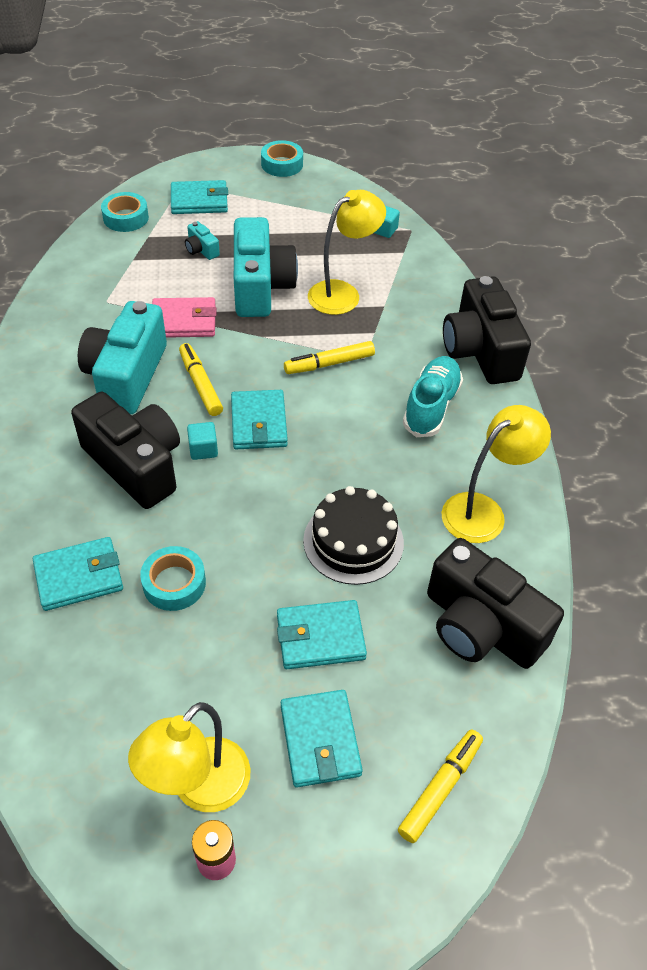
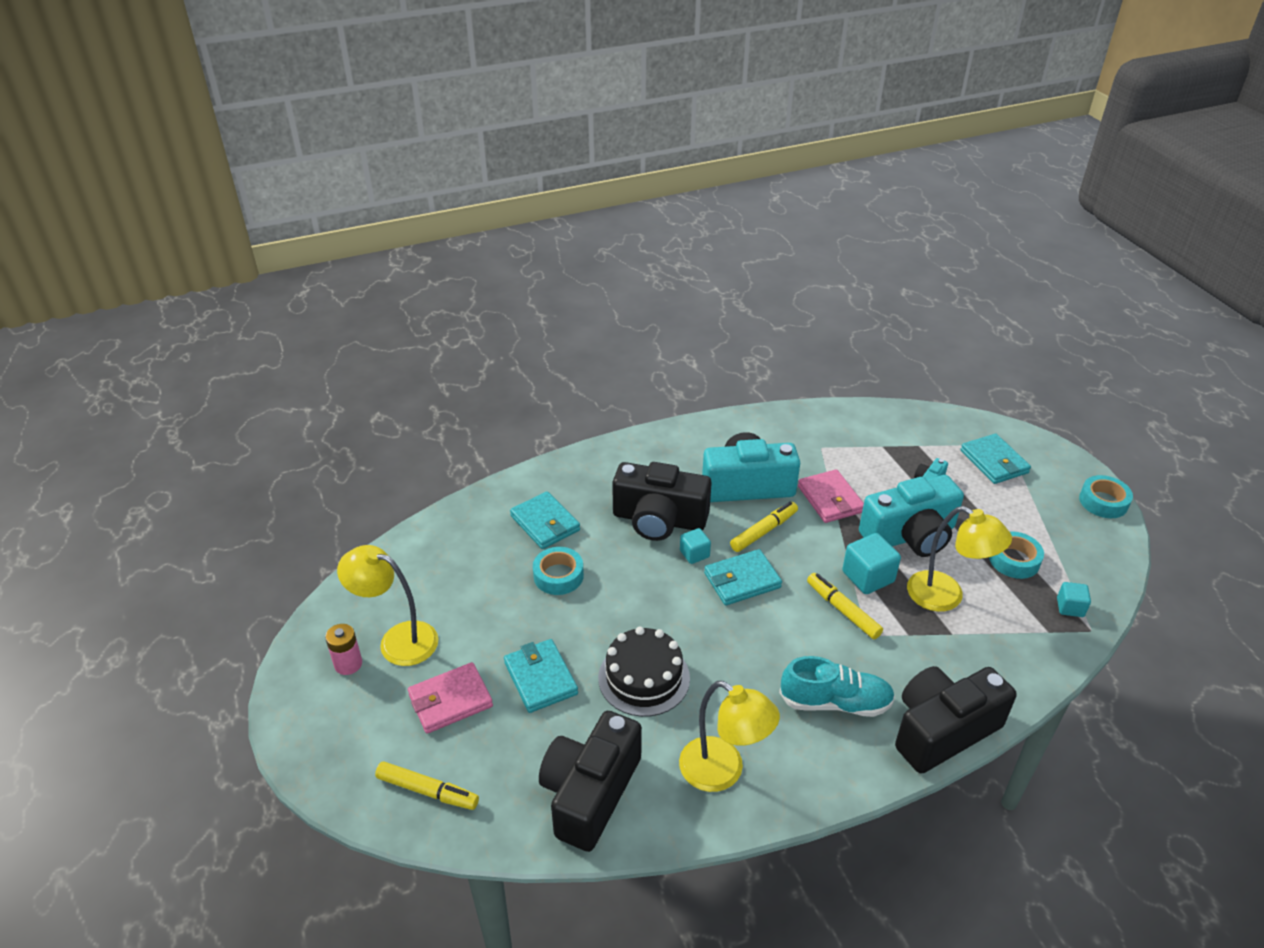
camera: 75 degrees right, 10 degrees down
(126, 218) = (931, 425): turquoise tape -> turquoise tape (1014, 560)
(135, 464) = (659, 519): black camera -> black camera turned 75 degrees clockwise
(297, 332) = (868, 577): none -> turquoise cube
(320, 740) = (450, 700): turquoise wallet -> pink wallet

